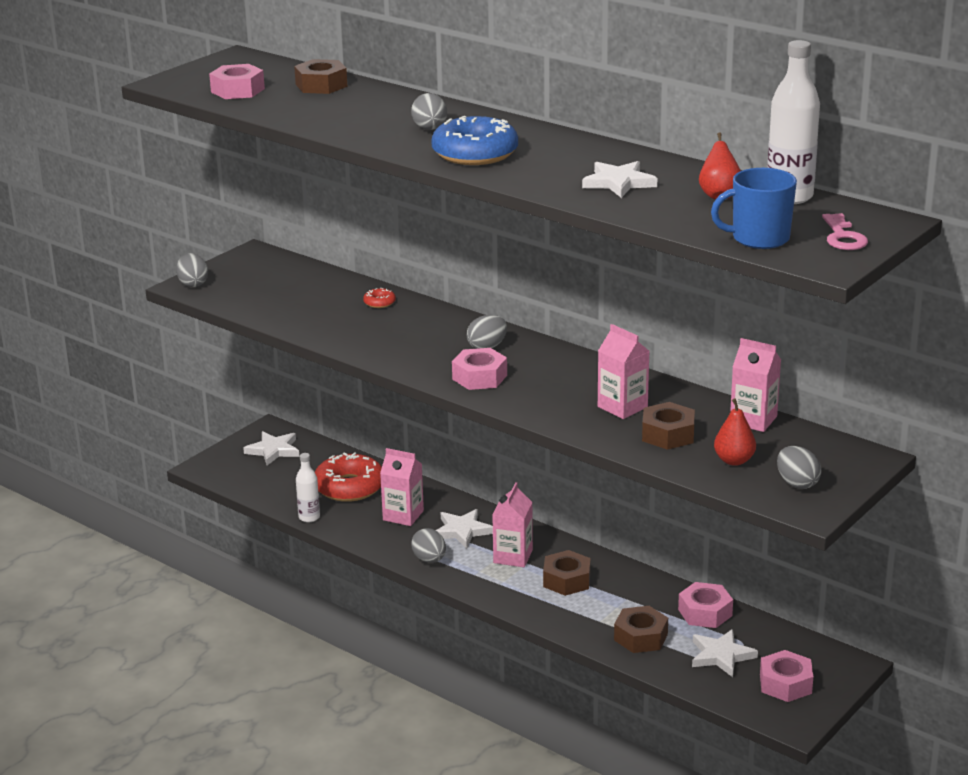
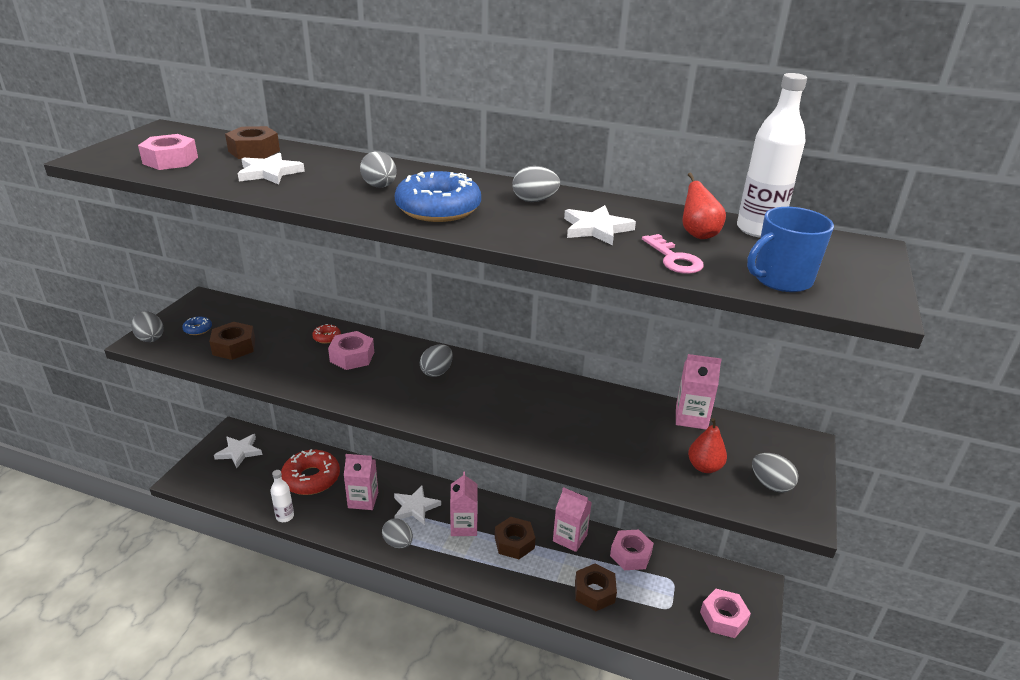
camera: 20 degrees left, 5 degrees up
(243, 281) = (198, 329): none -> blue donut
(479, 377) = (443, 406): pink nut -> pink nut (352, 357)
(577, 153) = (534, 201): none -> grey egg
(622, 407) = (580, 420): pink carton -> pink carton (570, 538)
(668, 434) = (634, 446): brown nut -> brown nut (234, 347)
(721, 656) = (663, 598): white star -> white star (269, 172)
(843, 237) = (851, 269): pink key -> pink key (674, 259)

